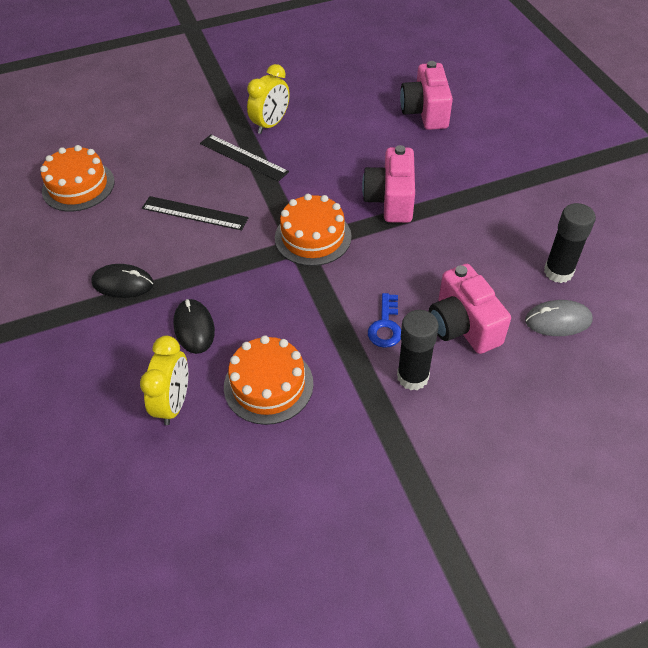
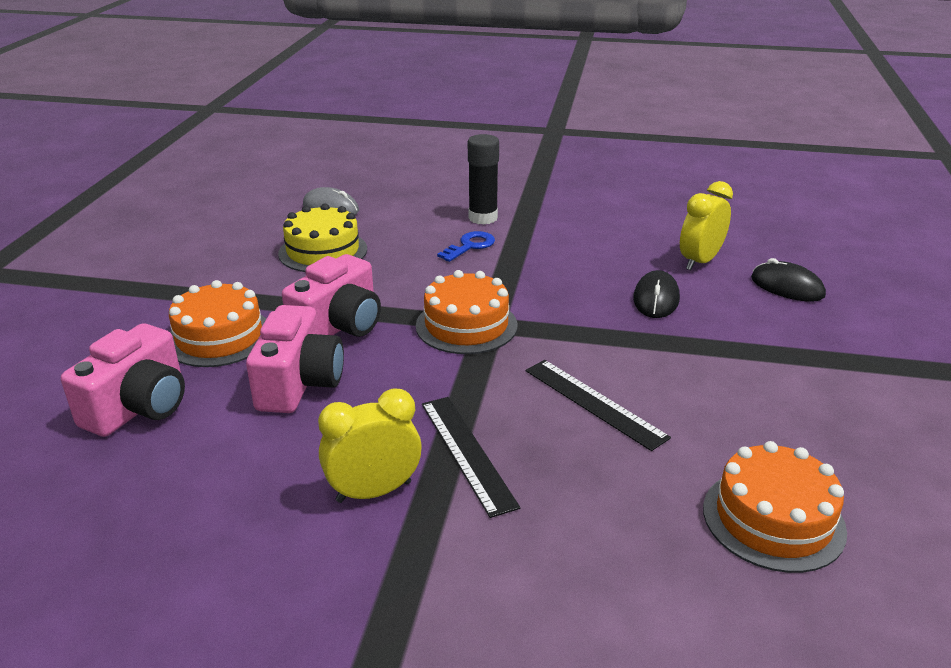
camera: 150 degrees left, 20 degrees down
(123, 283) = (726, 360): black mouse -> black mouse (787, 287)
(268, 385) = (606, 247): orange cake -> orange cake (219, 337)
(463, 325) = (406, 227): pink camera -> pink camera (299, 384)
(489, 261) = (323, 251): none -> yellow cake
(558, 272) = (280, 228): black glue stick -> none

